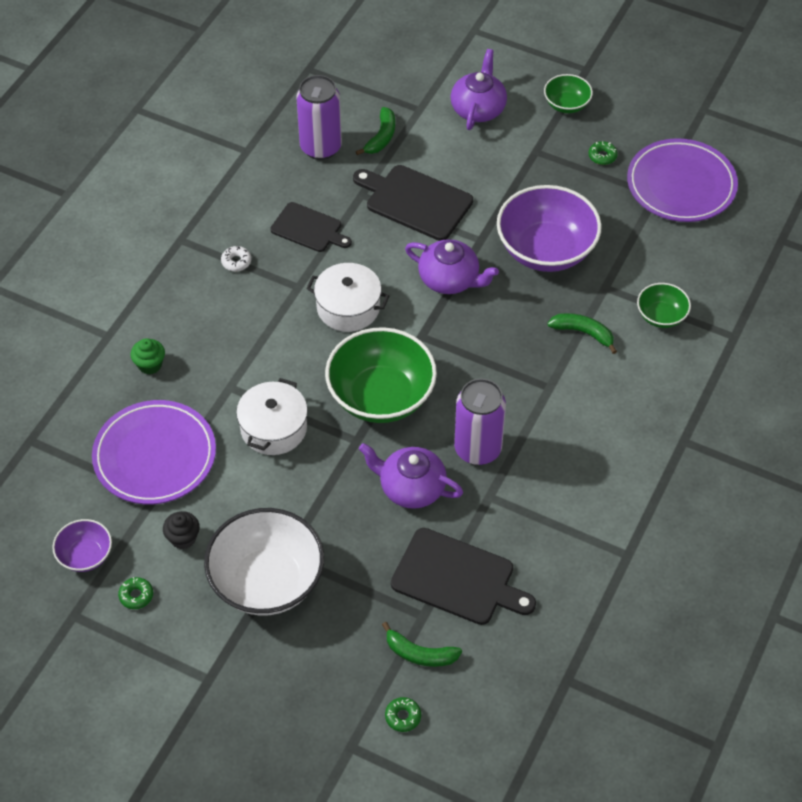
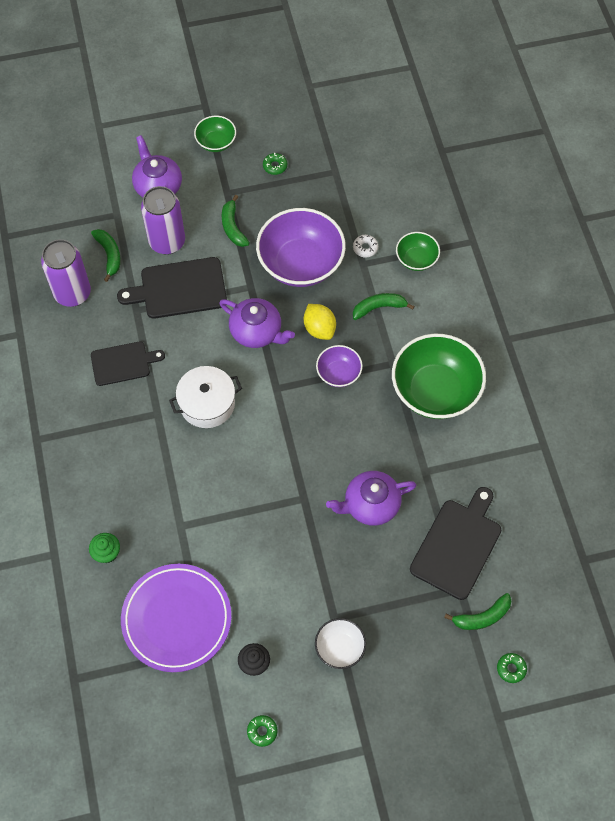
camera: 40 degrees left, 10 degrees up
(85, 555) = (198, 732): purple bowl -> purple bowl (338, 373)
(236, 262) = (94, 426): white donut -> white donut (365, 248)
(267, 581) = (340, 648): white bowl -> white bowl, size x0.50
(273, 428) = (240, 533): white pot -> none
(381, 396) = (290, 453): green bowl -> green bowl (435, 390)
(450, 279) = (257, 331): purple teapot -> purple teapot turned 45 degrees clockwise
(457, 579) = (458, 545): black cutting board -> black cutting board turned 45 degrees counterclockwise
(477, 449) = (388, 443): purple can -> purple can (167, 242)
(509, 314) = (319, 329): none -> yellow lemon
(513, 182) = (233, 227): none -> green banana
(681, 185) = (345, 153): purple plate -> none

